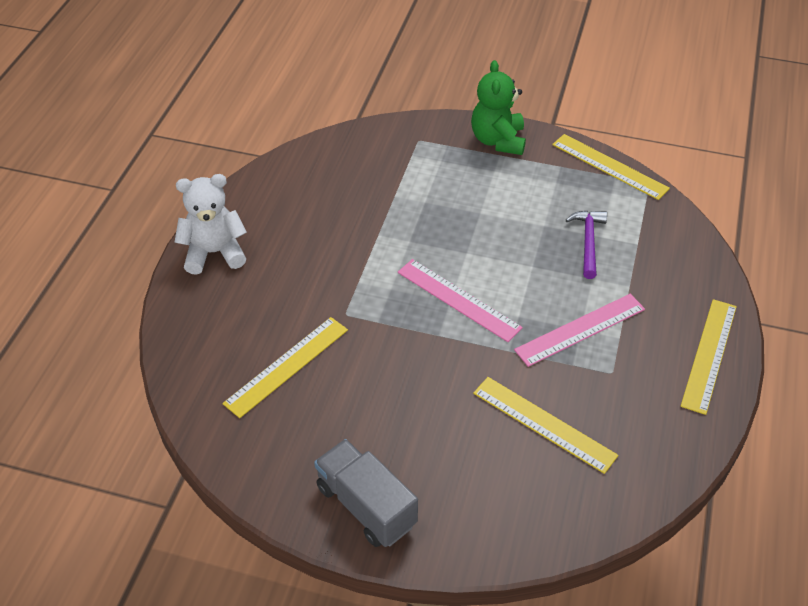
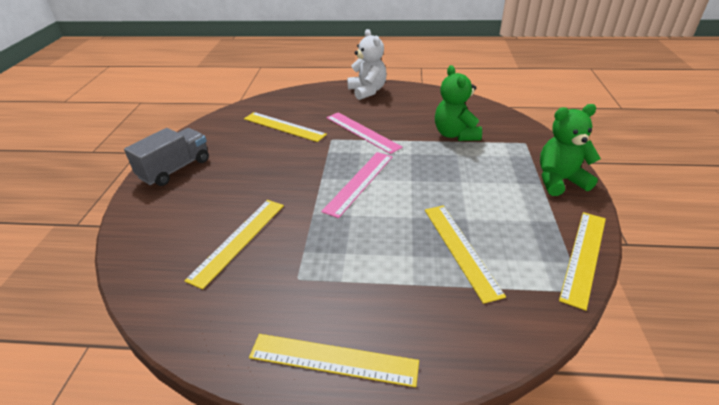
camera: 80 degrees right, 10 degrees down
(379, 191) = (455, 134): none -> green teddy bear
(580, 329) = (345, 253): pink ruler -> pink ruler (362, 132)
(588, 242) = (460, 249): purple hammer -> yellow ruler

